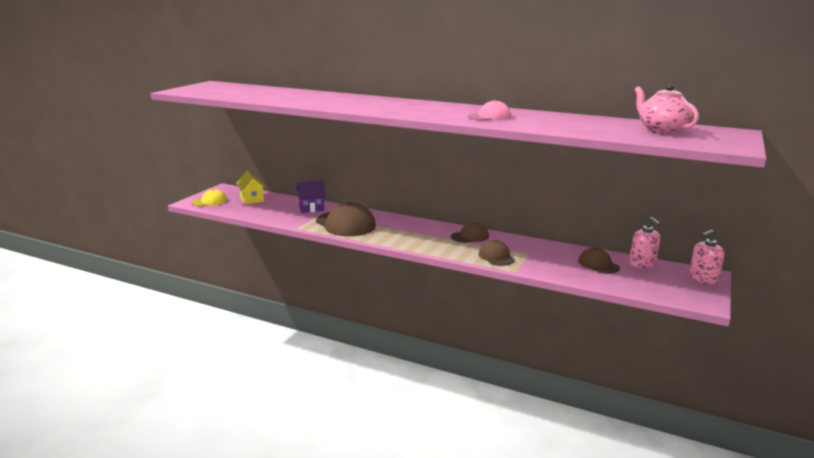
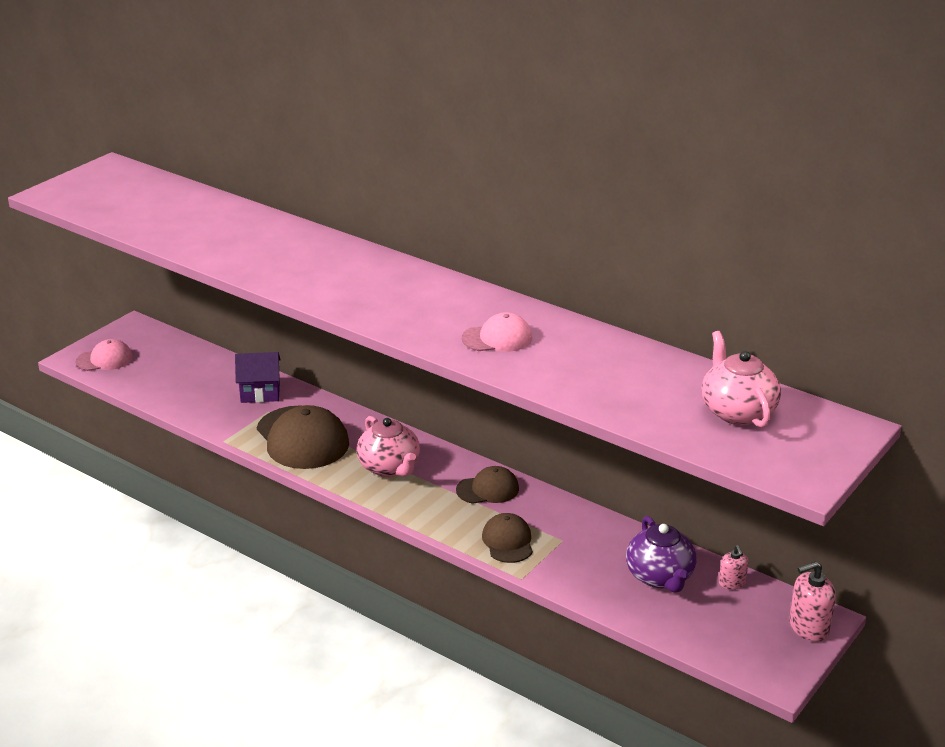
camera: 10 degrees right, 10 degrees up
(210, 201) = (104, 359): yellow cap -> pink cap
(252, 199) = (172, 360): yellow house -> none
(405, 232) = (389, 467): none -> pink teapot
(598, 264) = (660, 577): brown cap -> purple teapot
(642, 264) = (732, 583): pink soap dispenser -> pink soap dispenser, size x0.61

